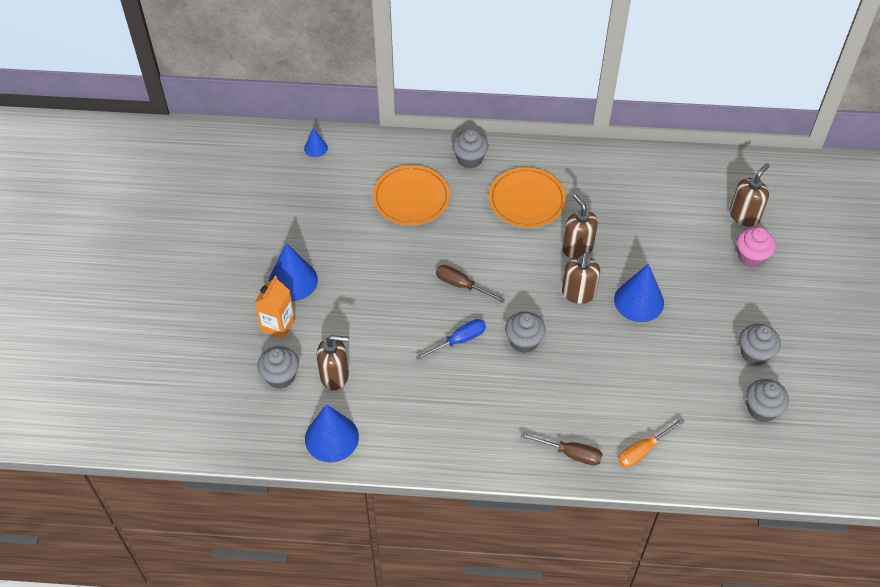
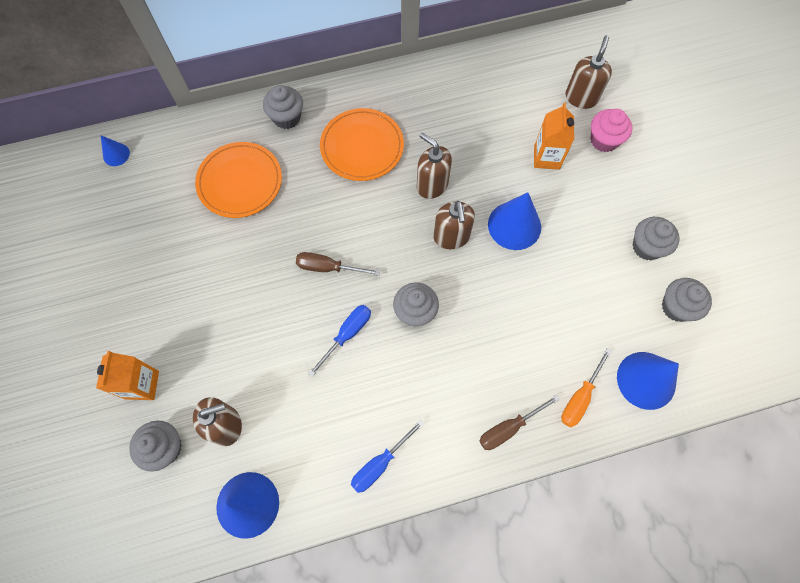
camera: 20 degrees left, 15 degrees up
(293, 281) = (141, 323): blue cone -> blue cone (646, 380)
(450, 444) = (380, 464): none -> blue screwdriver
(570, 453) = (509, 428): brown screwdriver -> brown screwdriver turned 150 degrees clockwise
(691, 255) = (546, 157): none -> orange carton

